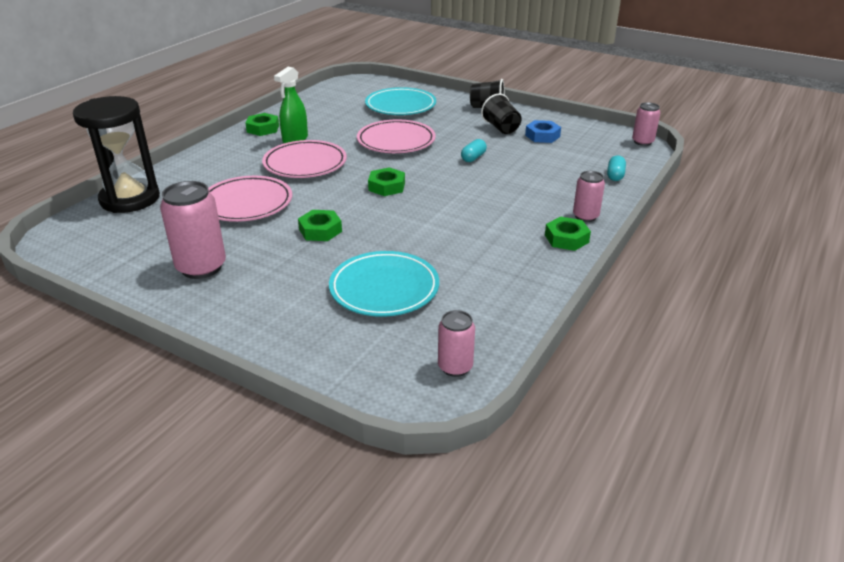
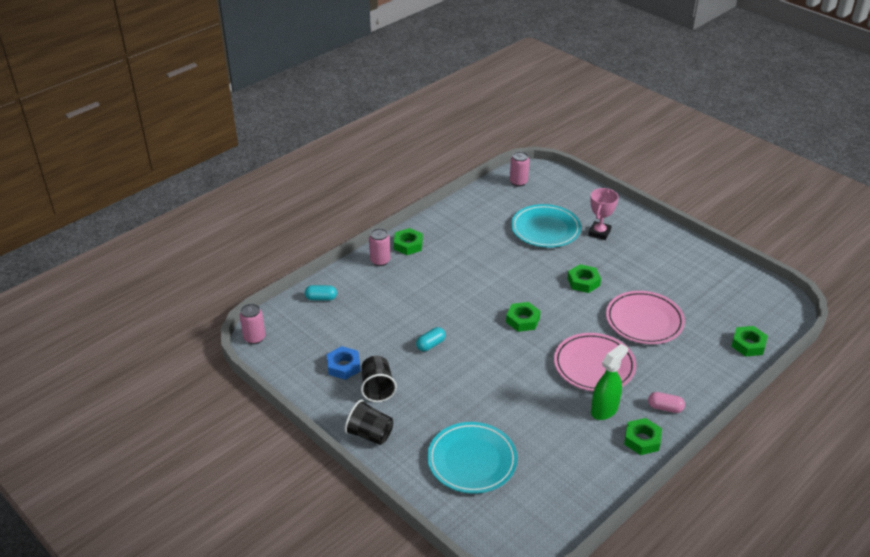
camera: 165 degrees left, 5 degrees up
(130, 199) = (748, 344): black hourglass -> green nut
(201, 267) = (667, 264): pink can -> none
(238, 147) = (665, 408): none -> pink capsule
(299, 296) = (599, 233): none -> pink trophy
(396, 141) = (497, 386): pink plate -> none
(615, 175) = (321, 298): turquoise capsule -> turquoise capsule turned 60 degrees clockwise

